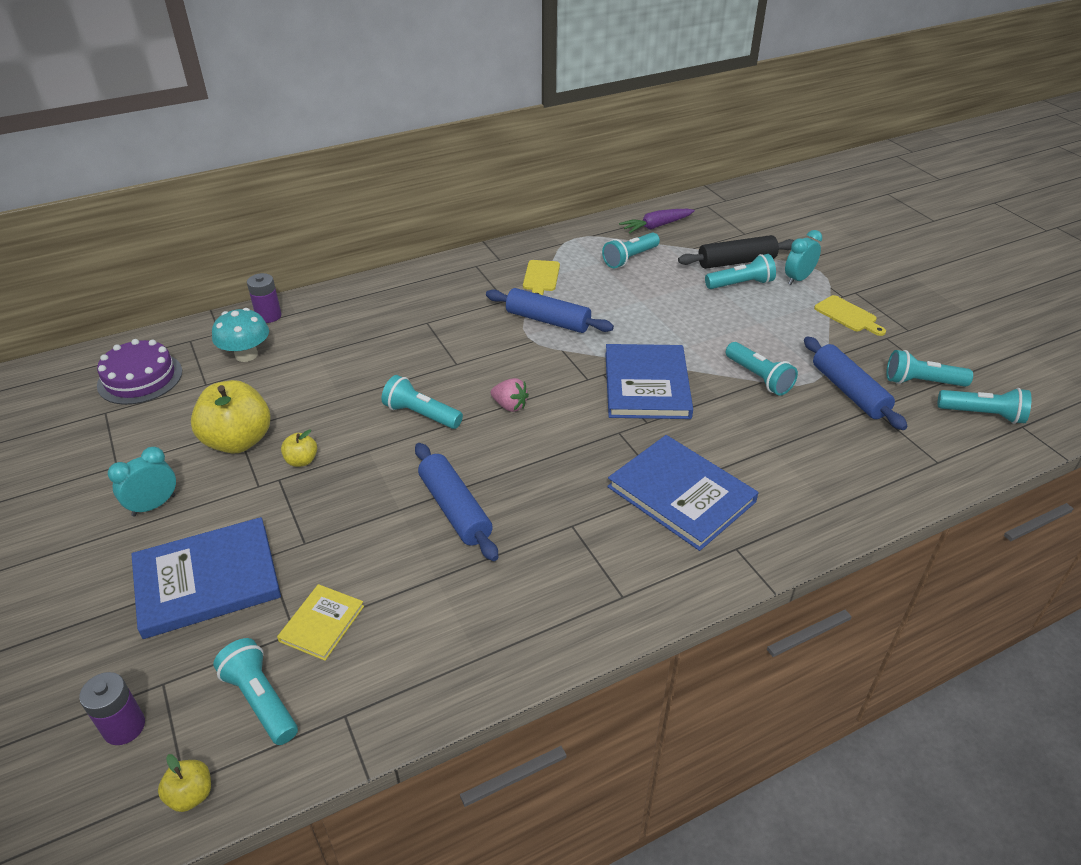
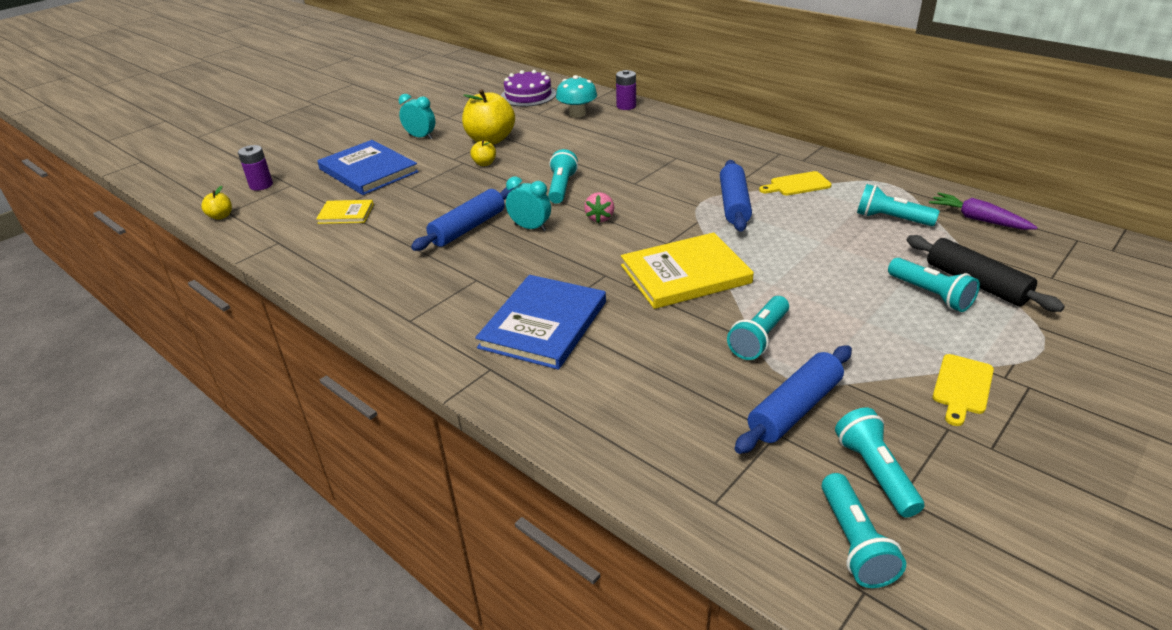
camera: 70 degrees right, 5 degrees down
(261, 700) = (284, 214): turquoise flashlight -> none
(646, 385) = (685, 274): blue book -> yellow book
(798, 279) = (998, 334): turquoise clock -> turquoise clock (530, 228)

